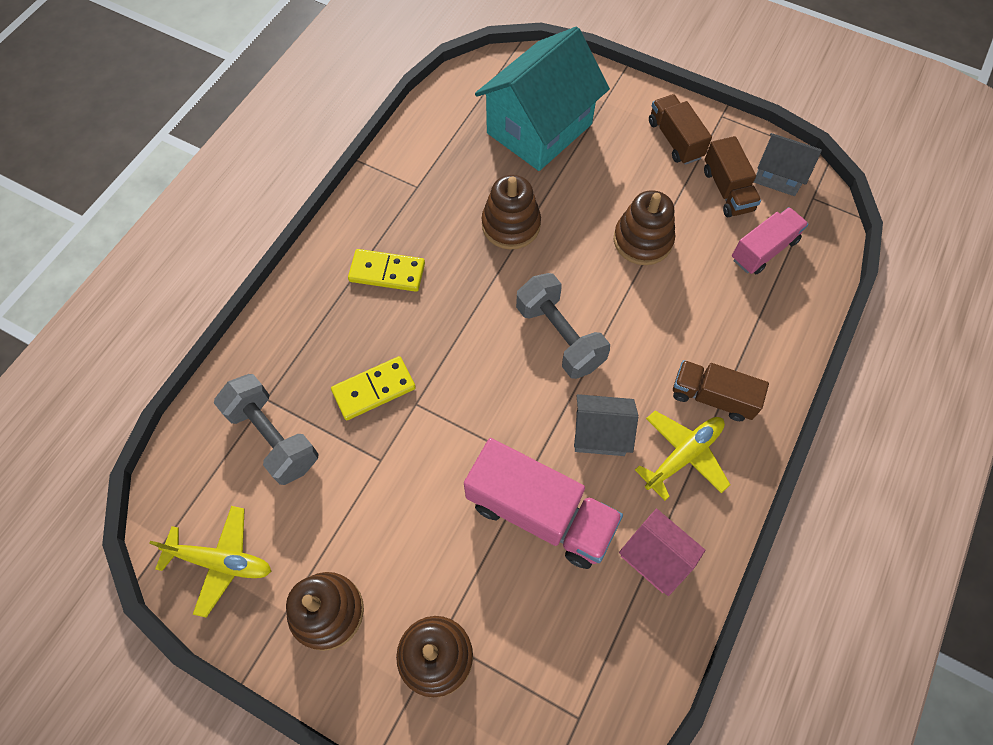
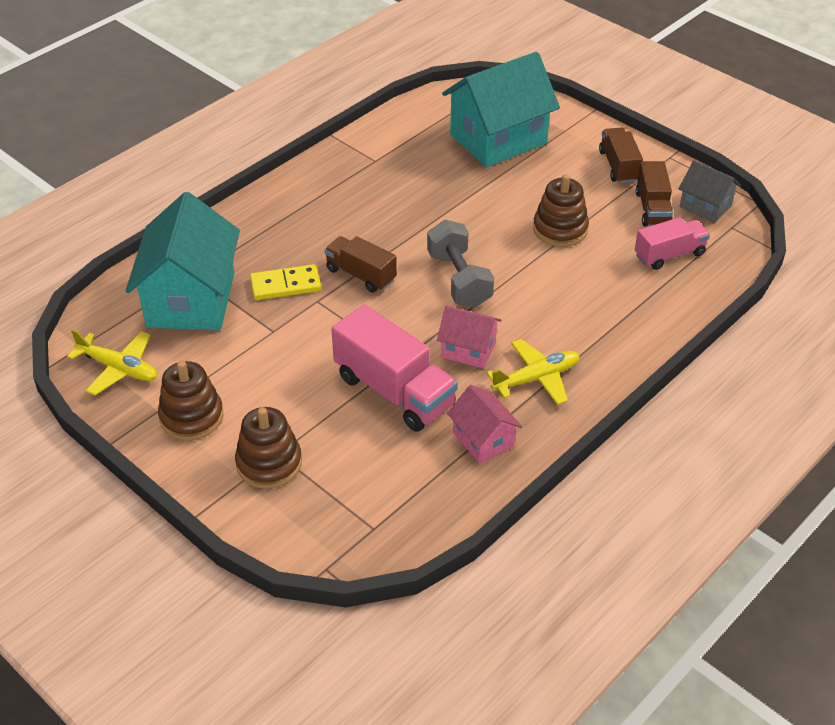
camera: 15 degrees right, 20 degrees down
(273, 437) = (191, 299): grey dumbbell -> turquoise house
(387, 272) = (327, 212): yellow domino -> none
(511, 225) = (446, 199): brown stacking toy -> none
(600, 433) = (468, 350): grey house -> pink house
(712, 397) = (579, 345): brown truck -> brown truck (361, 275)

